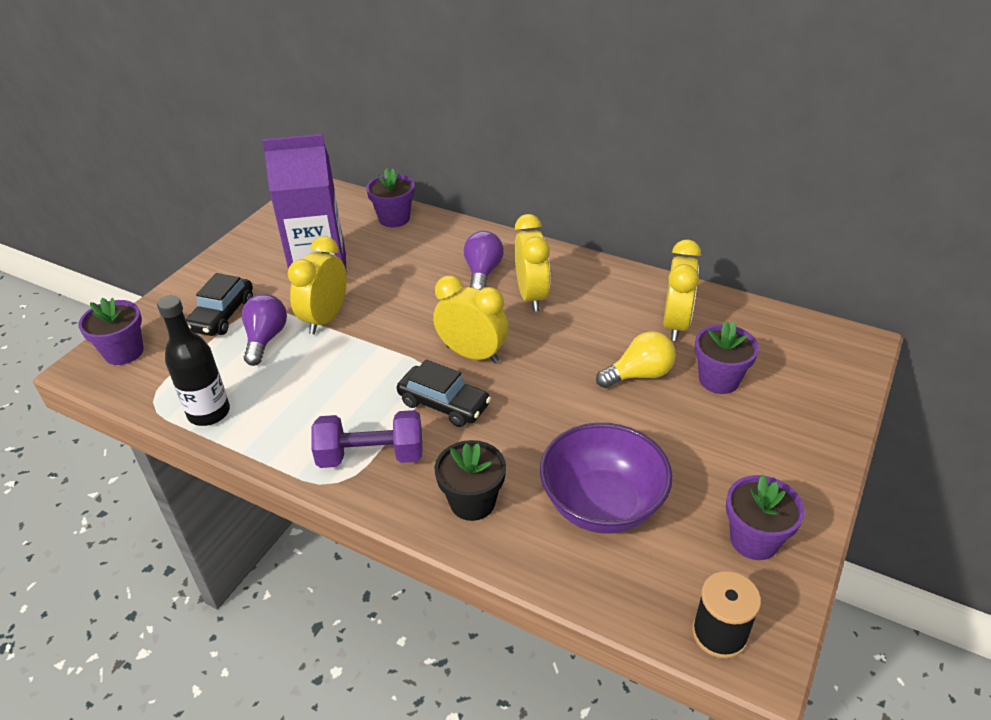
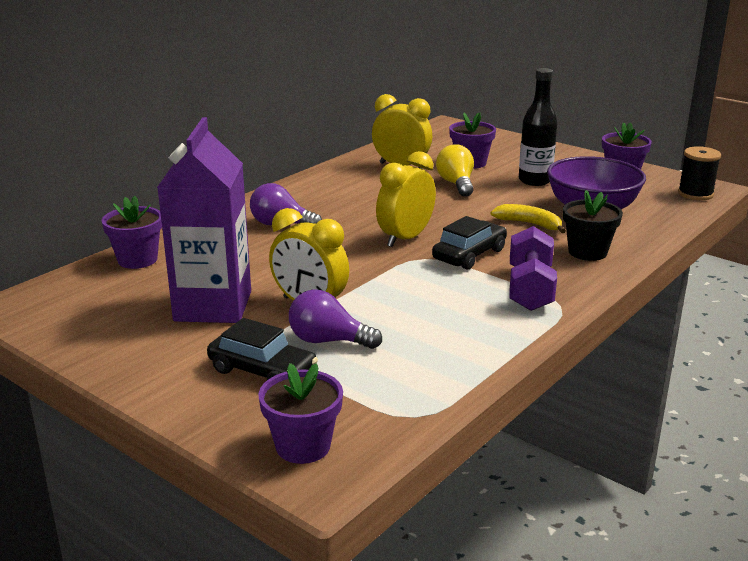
camera: 80 degrees left, 15 degrees down
(209, 413) = (448, 375): black bottle -> black bottle (535, 180)
(531, 296) = (333, 208): yellow clock -> none
(540, 447) = (529, 224): none -> yellow banana

